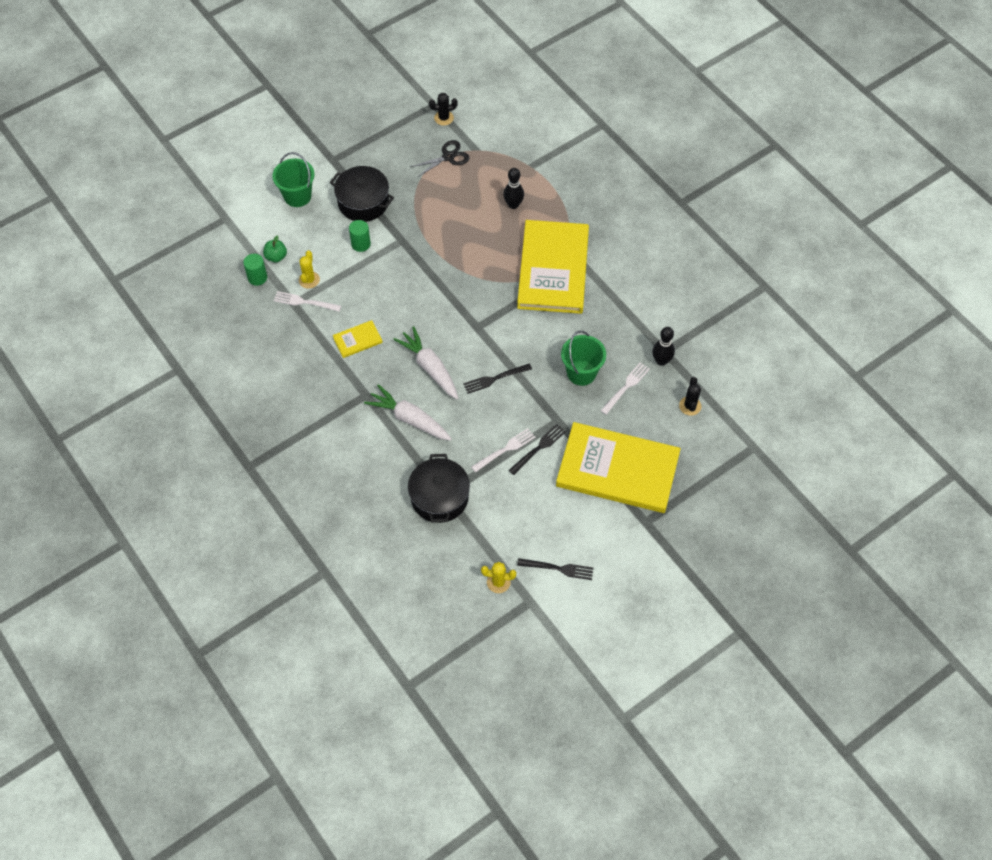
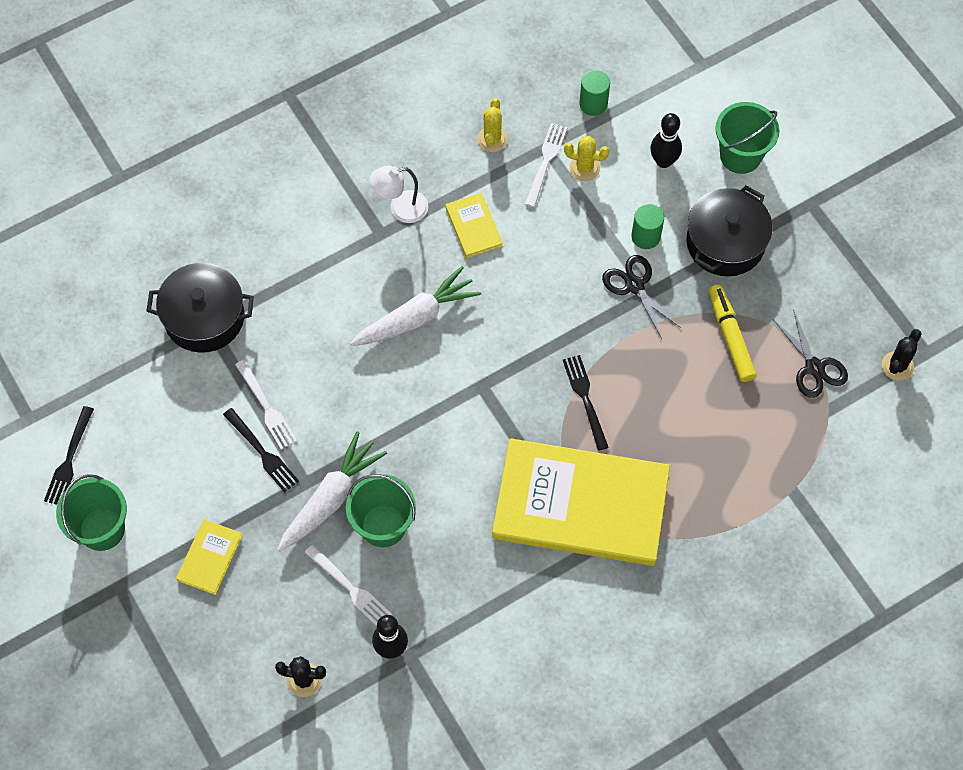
camera: 95 degrees right, 5 degrees up
(276, 257) = (628, 127): green apple -> none
(345, 384) = (401, 209): none -> white lamp
(397, 248) = (634, 285): none -> black scissors
(409, 419) = (334, 287): white carrot -> white carrot (331, 498)
(431, 198) = (730, 337): none -> yellow marker
(444, 118) = (897, 366): black cactus -> black cactus turned 45 degrees clockwise
(494, 379) = (387, 403): black fork -> black fork (585, 398)
(498, 582) = (64, 382): yellow cactus -> yellow cactus (492, 139)
(513, 205) = (712, 457): black bowling pin -> black bowling pin (663, 161)
(607, 539) = (102, 529): none -> green bucket
(617, 470) = (209, 558): yellow book -> yellow book, size x0.41

